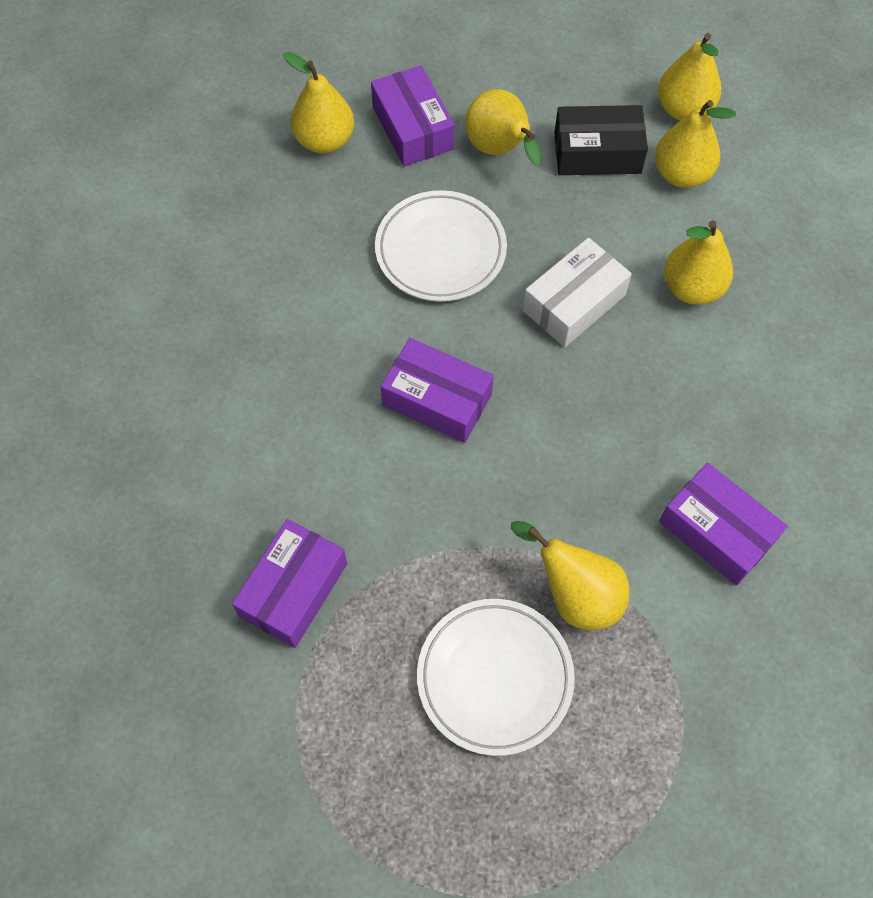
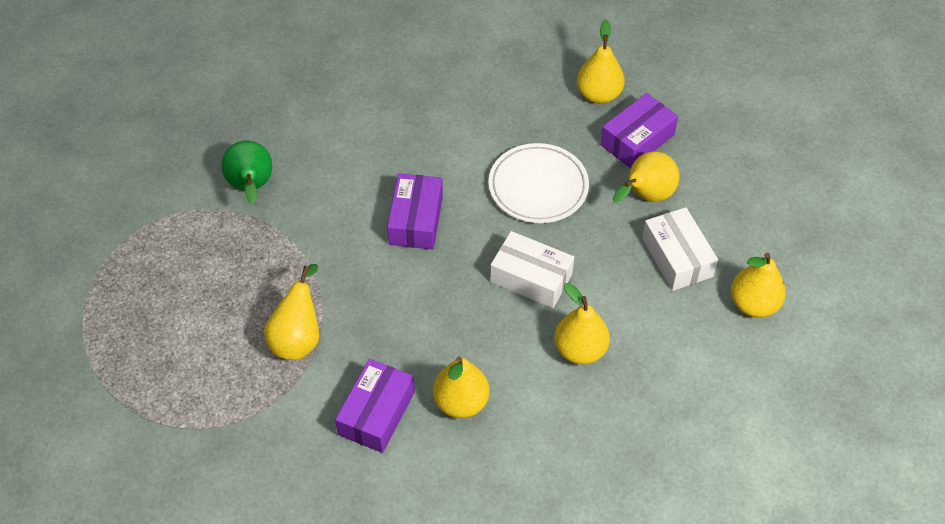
camera: 70 degrees right, 10 degrees down
(294, 590) = (251, 187): purple box -> green pear
(495, 678) = (225, 309): white plate -> none
(597, 152) = (677, 257): black box -> white box
(681, 174) = (686, 318): yellow pear -> yellow pear (461, 402)

